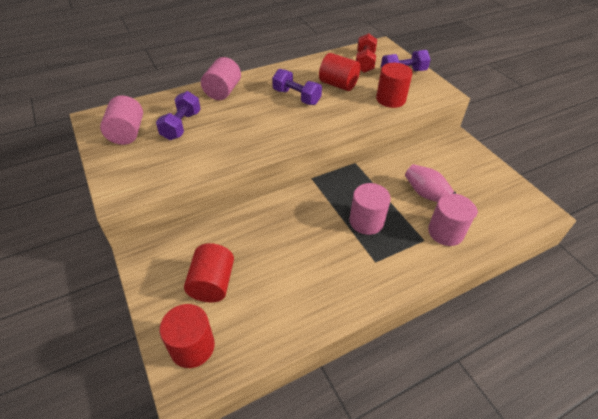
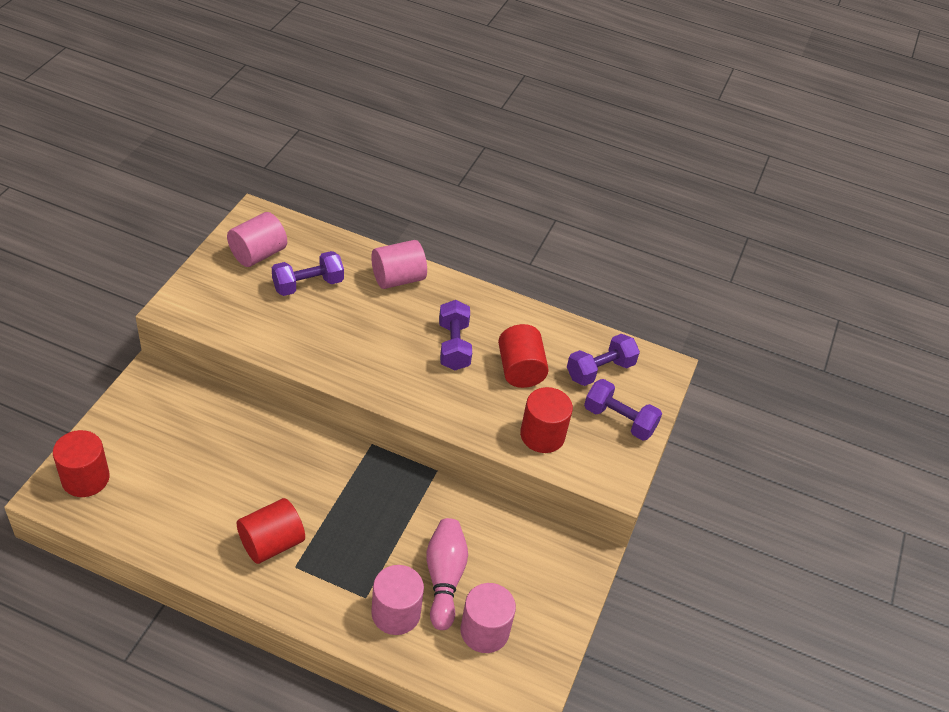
camera: 45 degrees right, 0 degrees up
(212, 283) = (160, 449): red cylinder -> red cylinder (271, 543)
(364, 62) = (600, 370): red dumbbell -> purple dumbbell
(366, 221) = (347, 529): pink cylinder -> pink cylinder (484, 631)

